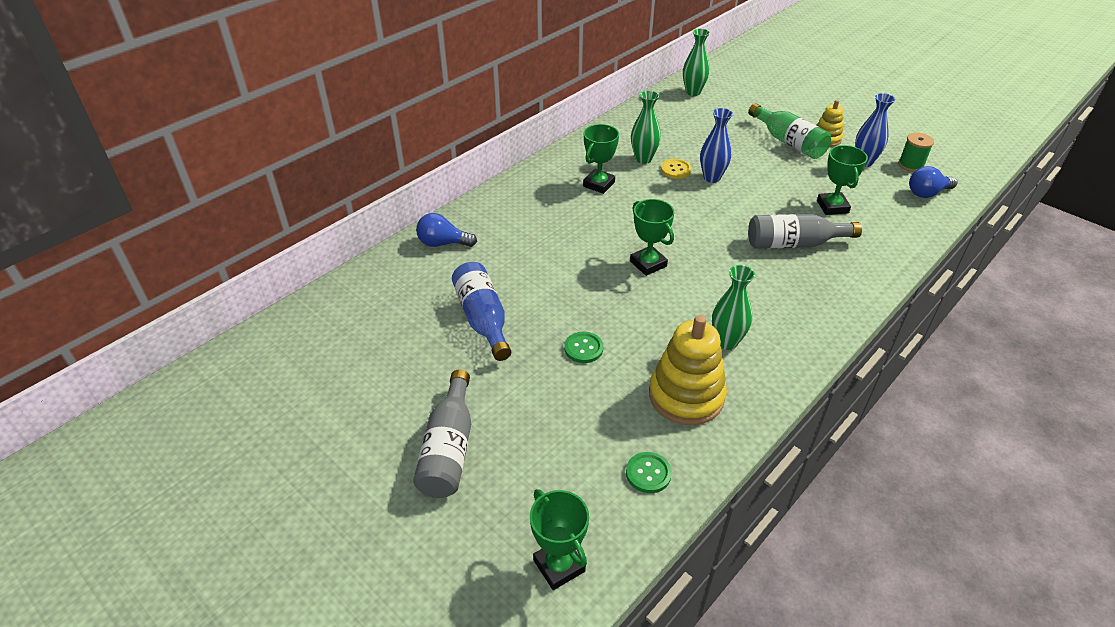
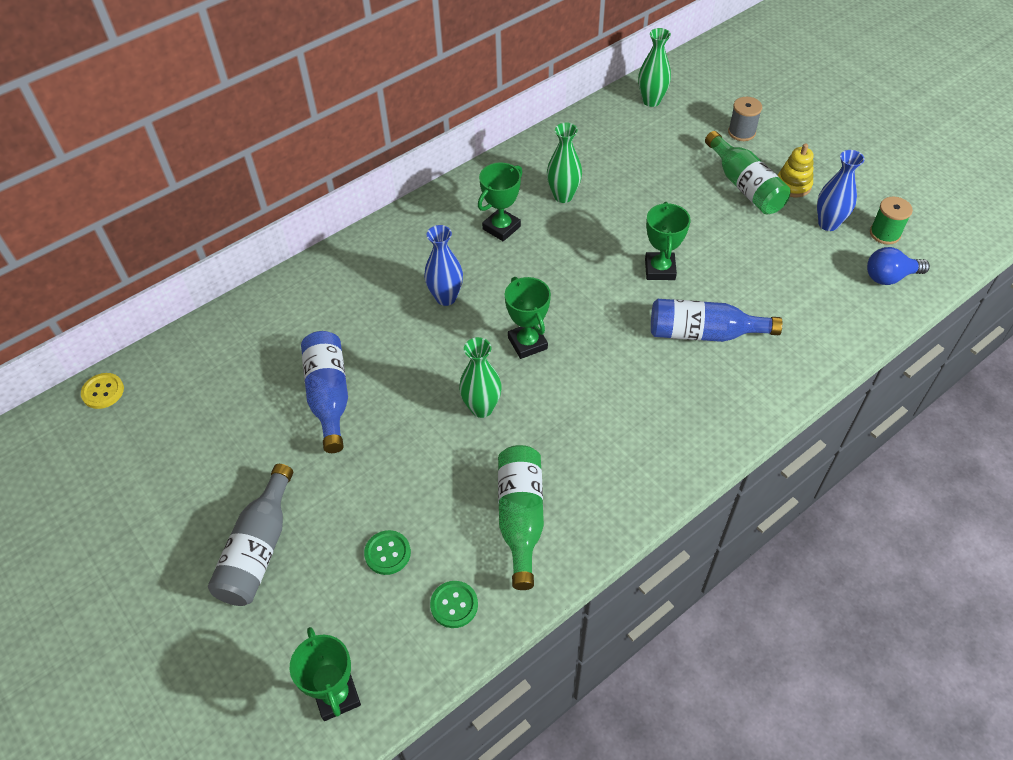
camera: 10 degrees right, 10 degrees up
(443, 243) = (308, 292): blue light bulb -> none
(583, 348) = (427, 445): green button -> green button (387, 553)
(676, 170) = (597, 215): yellow button -> yellow button (103, 392)
(686, 396) = (520, 517): yellow stacking toy -> green bottle
(712, 177) = (636, 230): blue vase -> blue vase (446, 297)
(726, 342) = (585, 455): green vase -> green vase (482, 408)
(772, 108) = (741, 132): none -> grey spool
(794, 244) = (703, 333): grey bottle -> blue bottle
(832, 207) = (766, 285): green trophy -> green trophy (660, 269)

